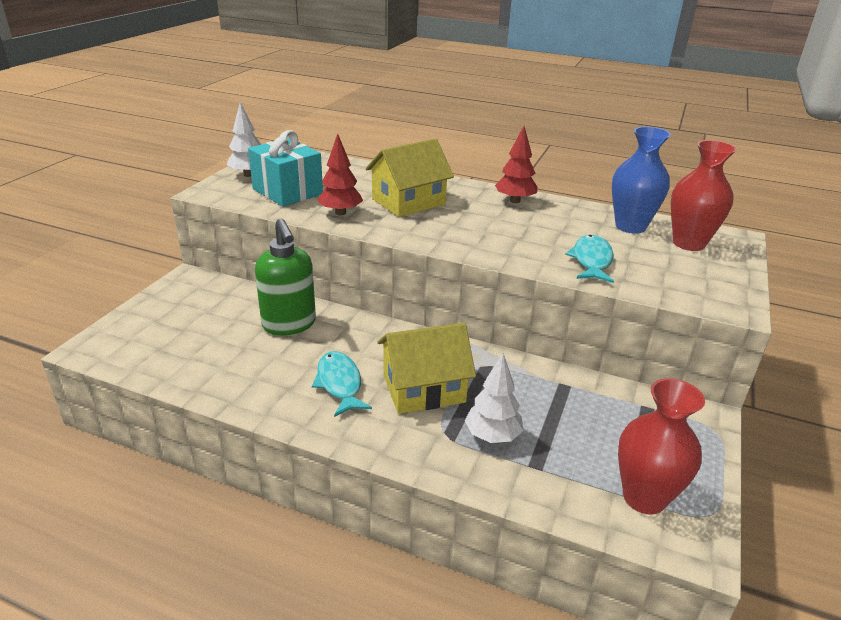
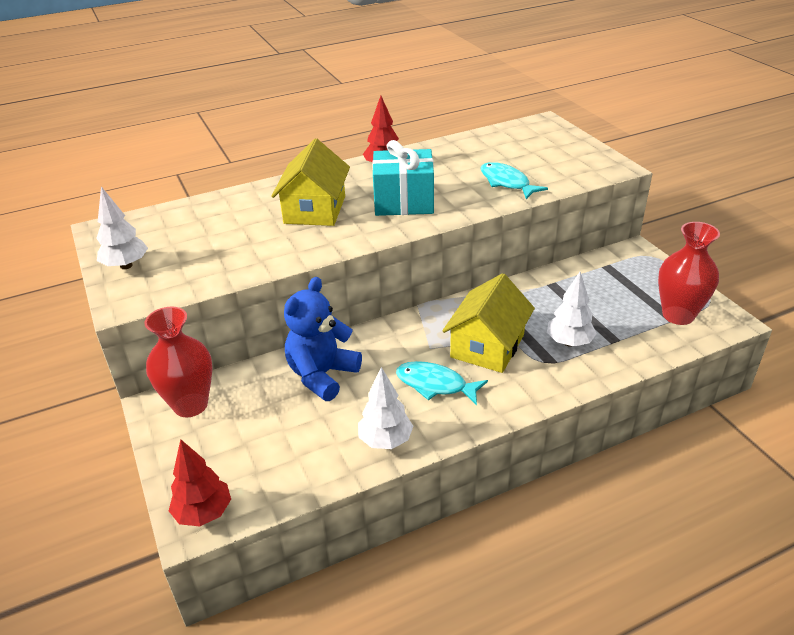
camera: 45 degrees left, 5 degrees up
(246, 390) = (385, 440): none -> white tree
(287, 191) = (199, 258): turquoise gift -> turquoise gift (404, 202)
(289, 325) = (322, 375): green soap dispenser -> blue teddy bear
(340, 213) = (284, 249): red tree -> red tree (204, 513)
(630, 226) = (483, 146): blue vase -> none
(688, 243) = (531, 140): red vase -> red vase (190, 405)

